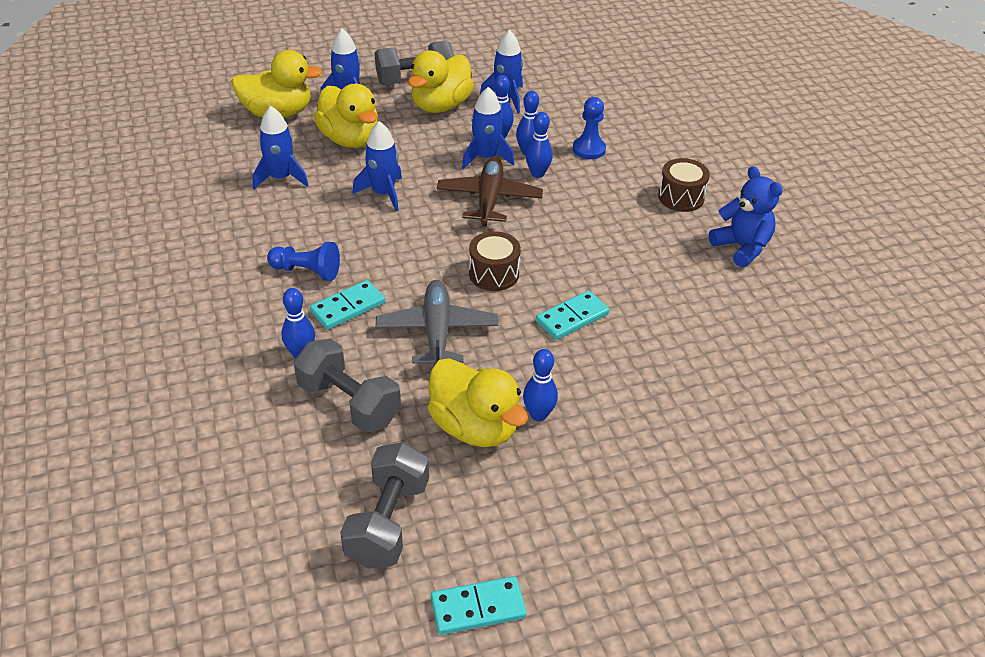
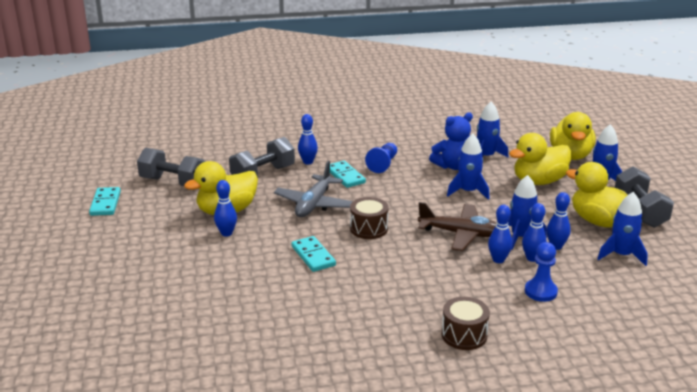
camera: 100 degrees right, 15 degrees down
(437, 332) = (314, 204): grey plane -> grey plane turned 105 degrees clockwise
(741, 247) = (383, 359): blue teddy bear -> blue teddy bear (452, 166)

